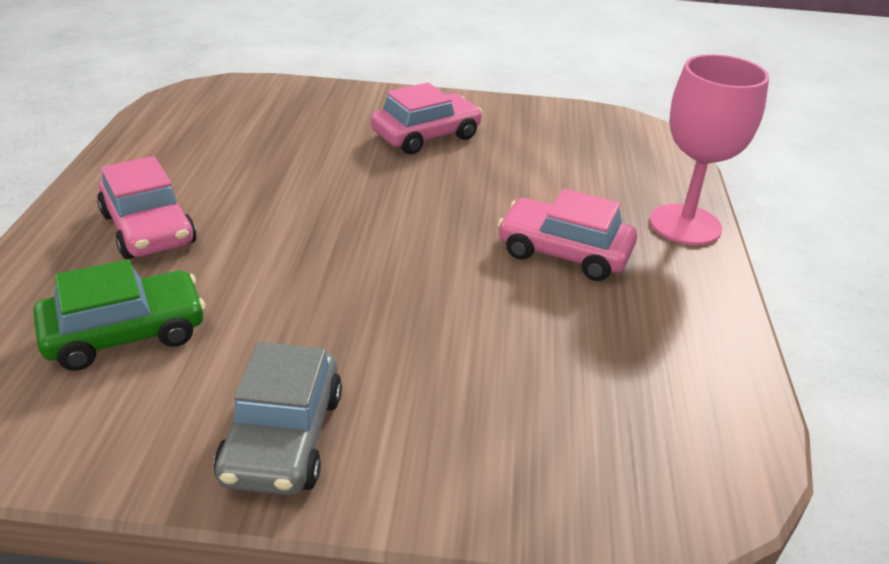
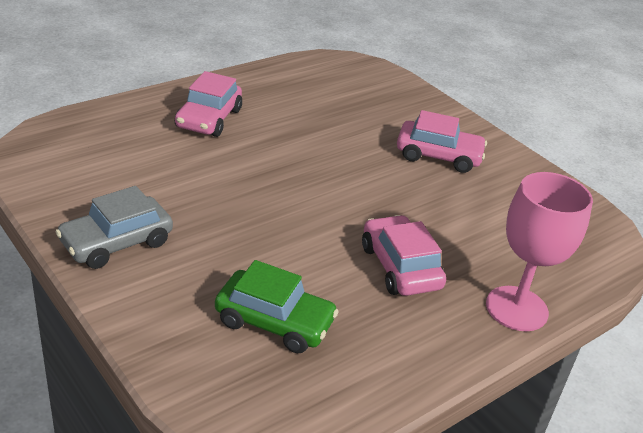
camera: 45 degrees right, 0 degrees up
(125, 333) = (128, 158): green car -> green car (274, 322)

